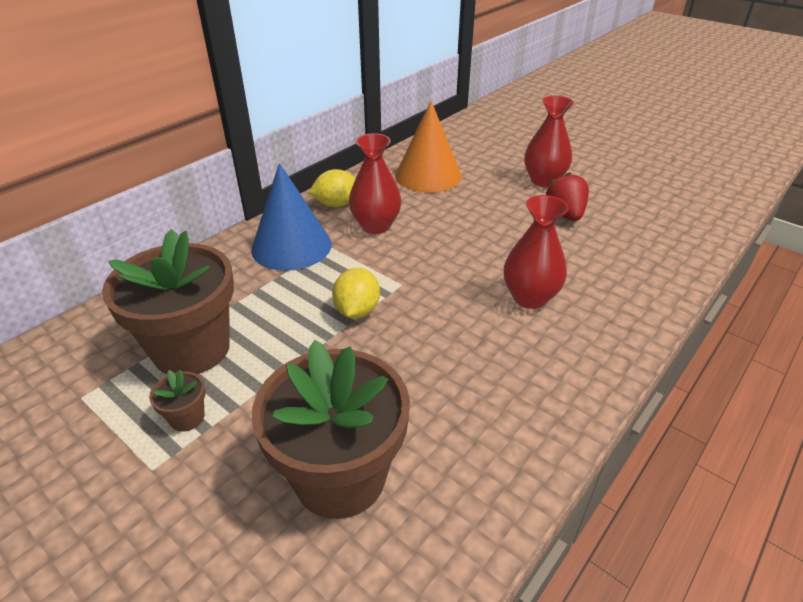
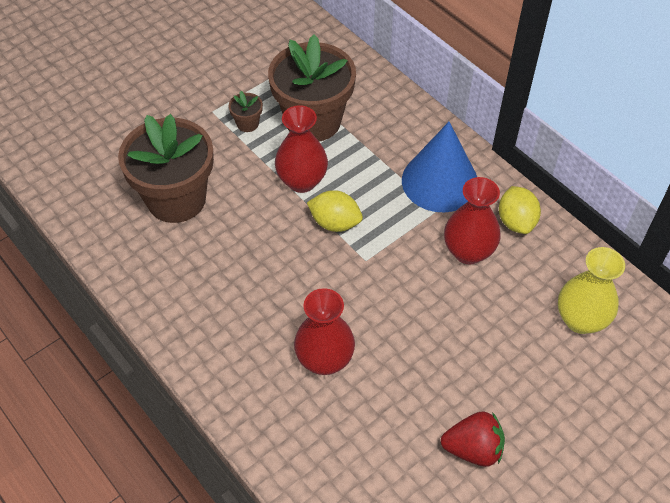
camera: 100 degrees right, 15 degrees up
(428, 175) = (580, 320): orange cone -> yellow vase
(543, 181) = (561, 453): red vase -> red vase (302, 181)

